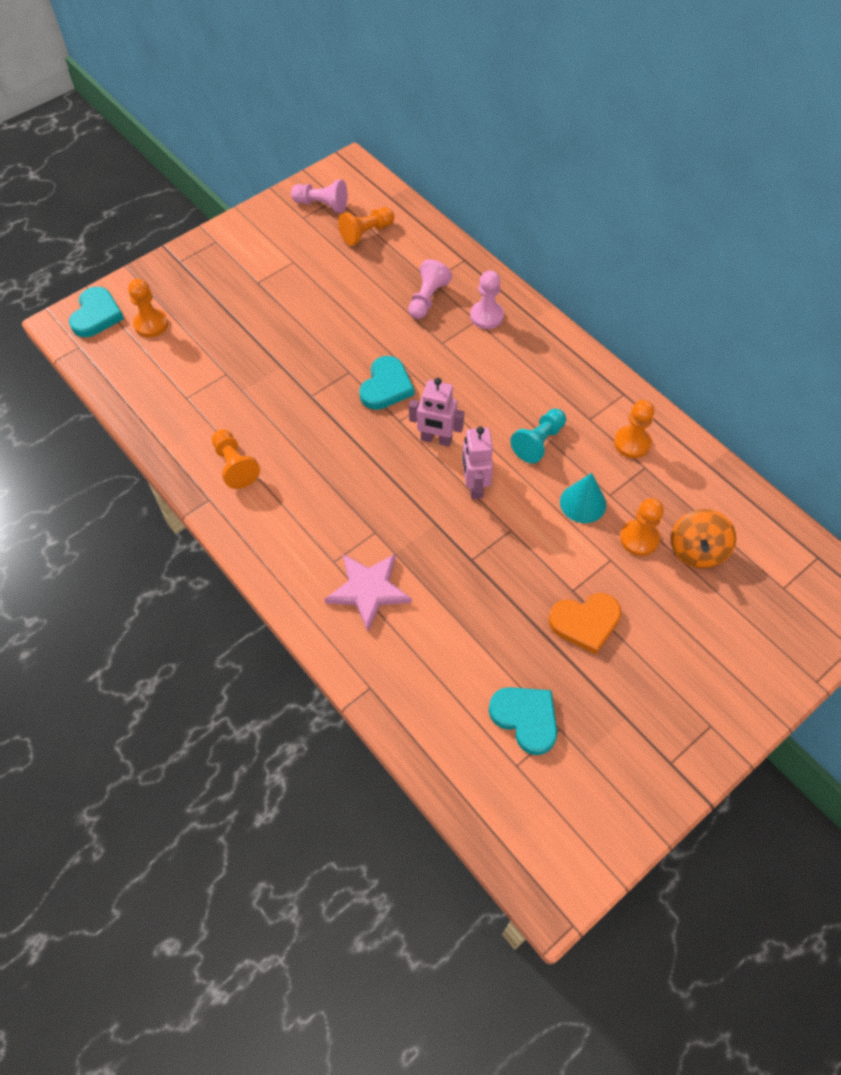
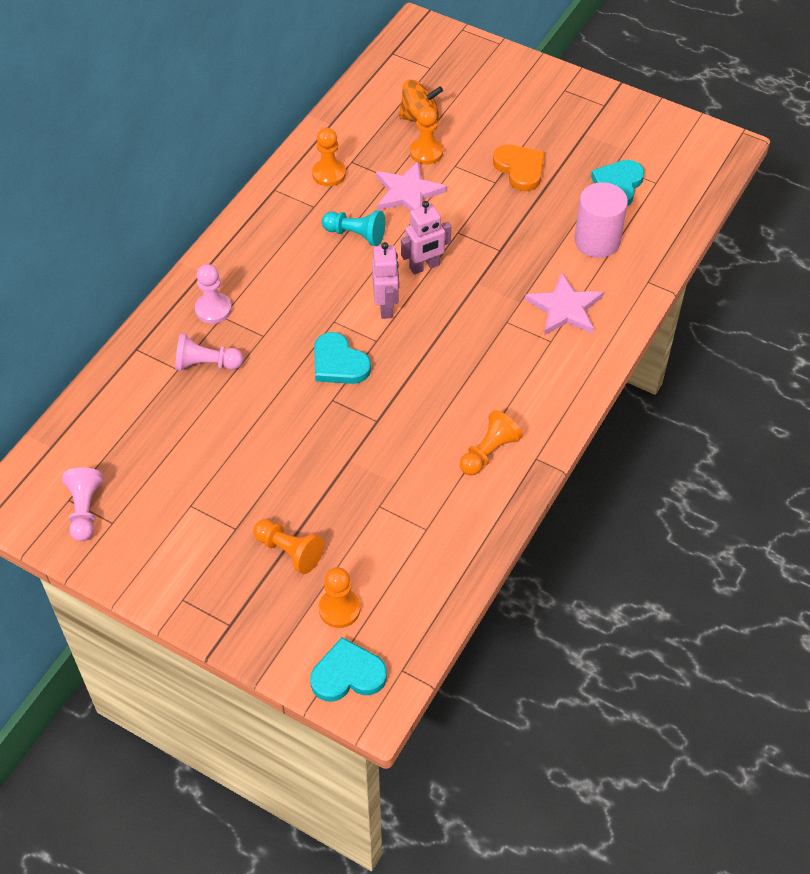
camera: 110 degrees left, 5 degrees down
(366, 233) = (121, 449): orange pawn -> orange pawn (289, 551)
(386, 386) = (339, 363): turquoise heart -> turquoise heart turned 135 degrees counterclockwise
(448, 659) = (597, 241): none -> pink cylinder
(583, 503) = (408, 192): turquoise cone -> pink star

